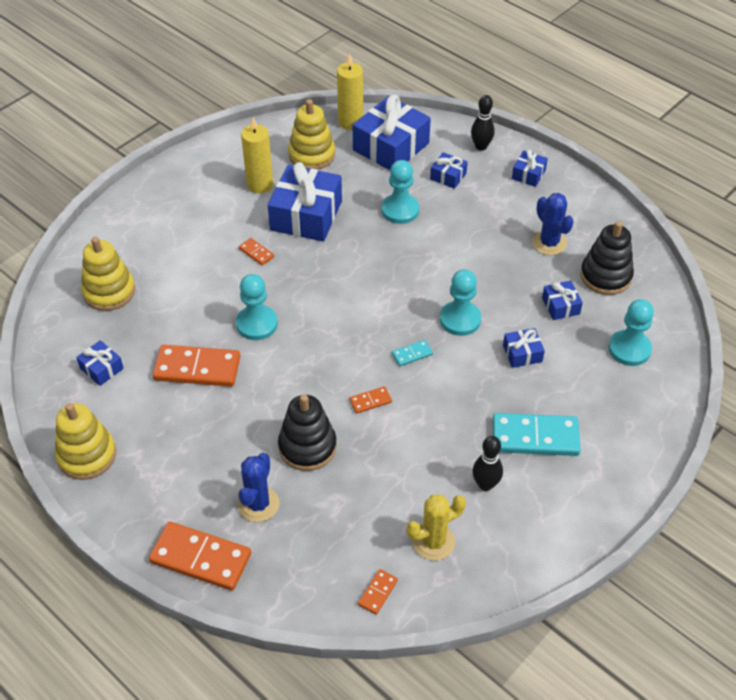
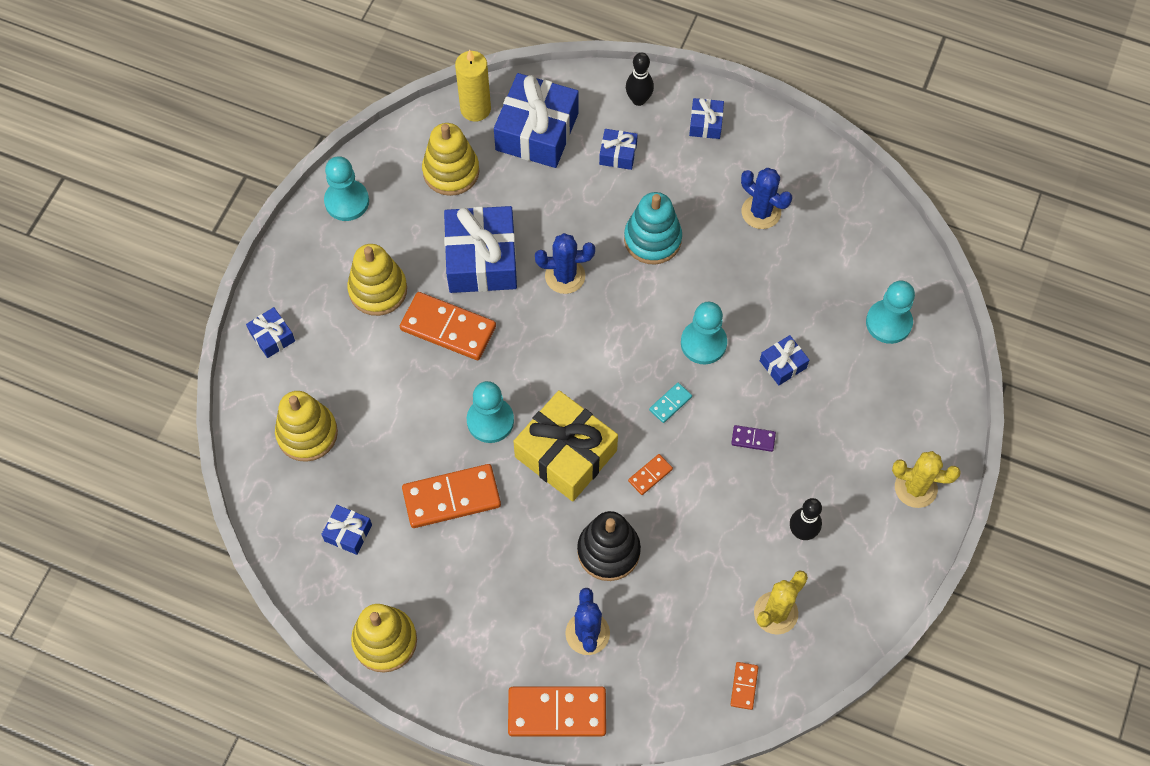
camera: 20 degrees left, 15 degrees up
(216, 214) = (378, 290): none -> yellow stacking toy
(256, 253) = (448, 328): orange domino -> orange domino, size x2.14
(260, 184) = (410, 233): yellow candle -> none
(306, 365) = (566, 454): none -> yellow gift
(367, 243) = (565, 276): none -> blue cactus
(400, 210) = (583, 219): turquoise pawn -> turquoise pawn (347, 201)
(450, 238) = (652, 239): none -> turquoise stacking toy
(472, 400) = (753, 439): none -> purple domino
(535, 437) = (831, 460): turquoise domino -> none
(560, 306) = (801, 291): blue gift -> blue gift (272, 337)
(605, 276) = (834, 237): black stacking toy -> none
(605, 481) = (915, 488): none -> yellow cactus

